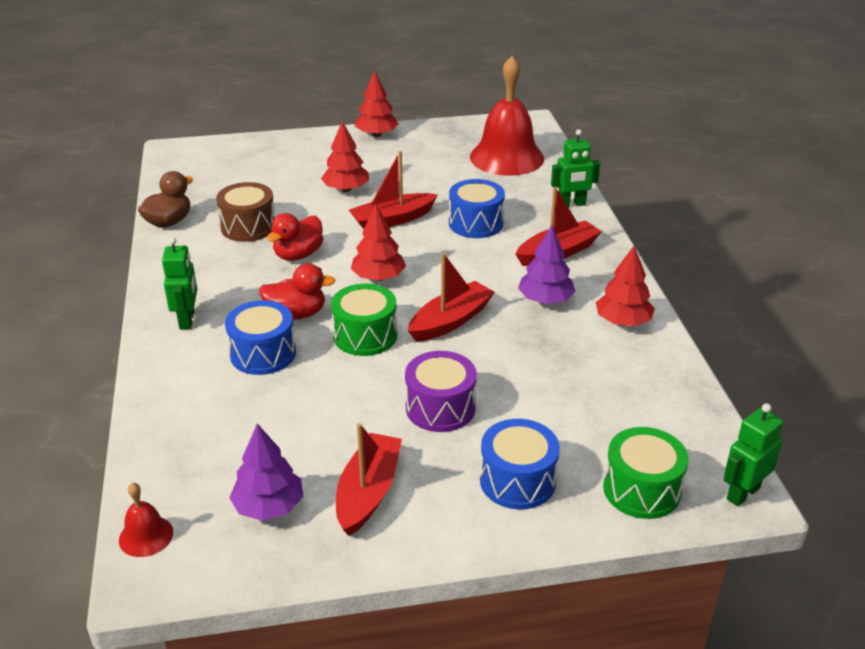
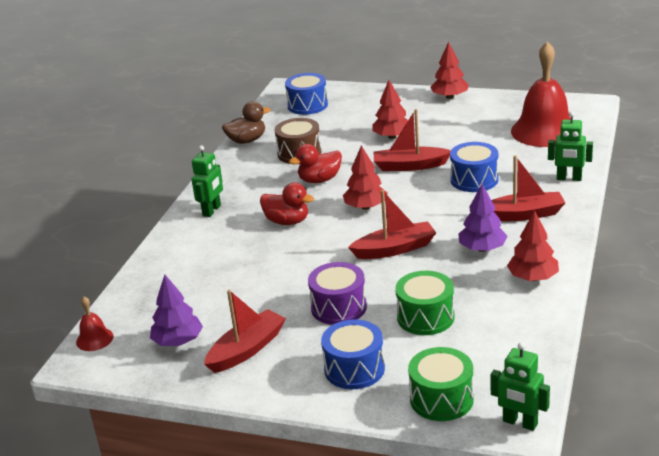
camera: 30 degrees right, 5 degrees down
(263, 353) = (245, 244): blue drum -> blue drum (307, 105)
(365, 336) = (324, 246): green drum -> green drum (425, 317)
(742, 493) = (520, 423): green robot -> green robot turned 135 degrees counterclockwise

